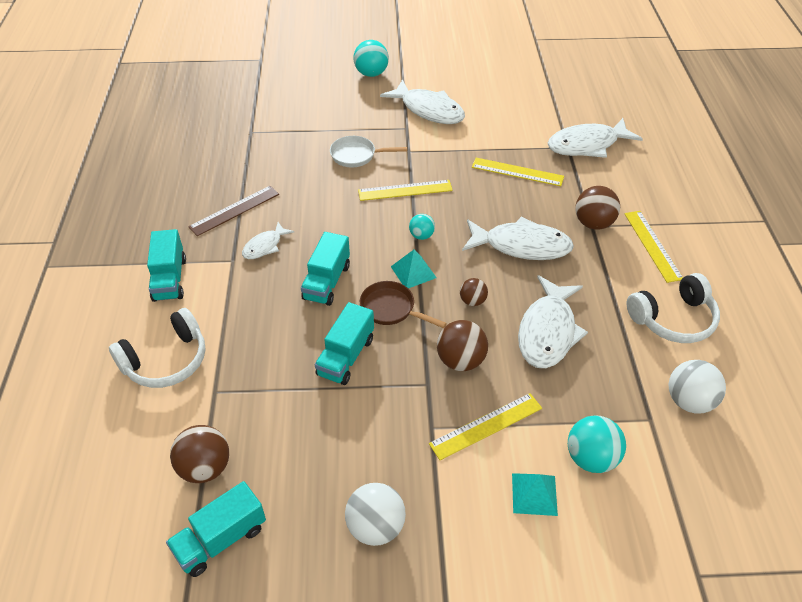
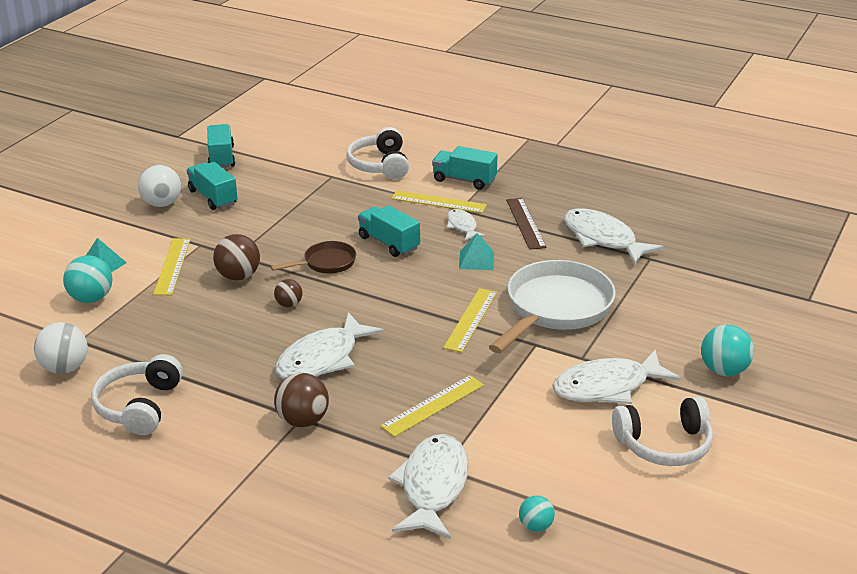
camera: 120 degrees right, 15 degrees down
(205, 468) = (275, 162): brown ball -> none
(346, 356) = (302, 230): turquoise truck -> turquoise truck (213, 197)
(356, 155) = (555, 308): white pan -> white pan, size x1.96
(413, 272) = (355, 287): turquoise pyramid -> turquoise pyramid (476, 260)
(421, 236) = (395, 307): turquoise ball -> turquoise ball (535, 526)
(463, 78) = (664, 444): none -> white headphones
(547, 331) = (213, 329): white fish -> white fish (603, 238)
(652, 245) = (231, 446): yellow ruler -> yellow ruler (438, 202)

